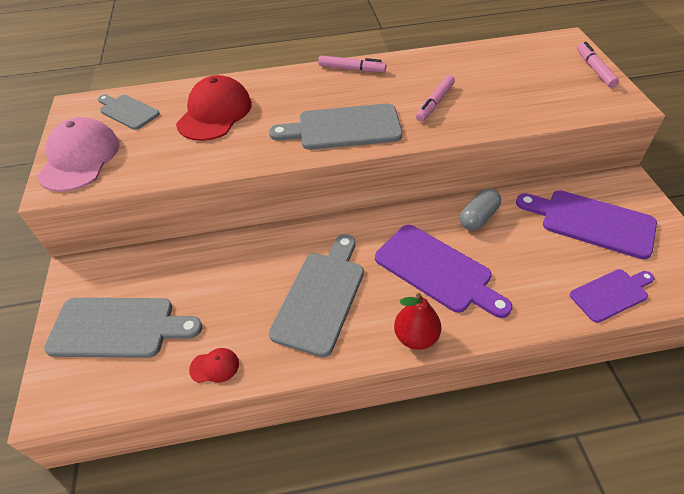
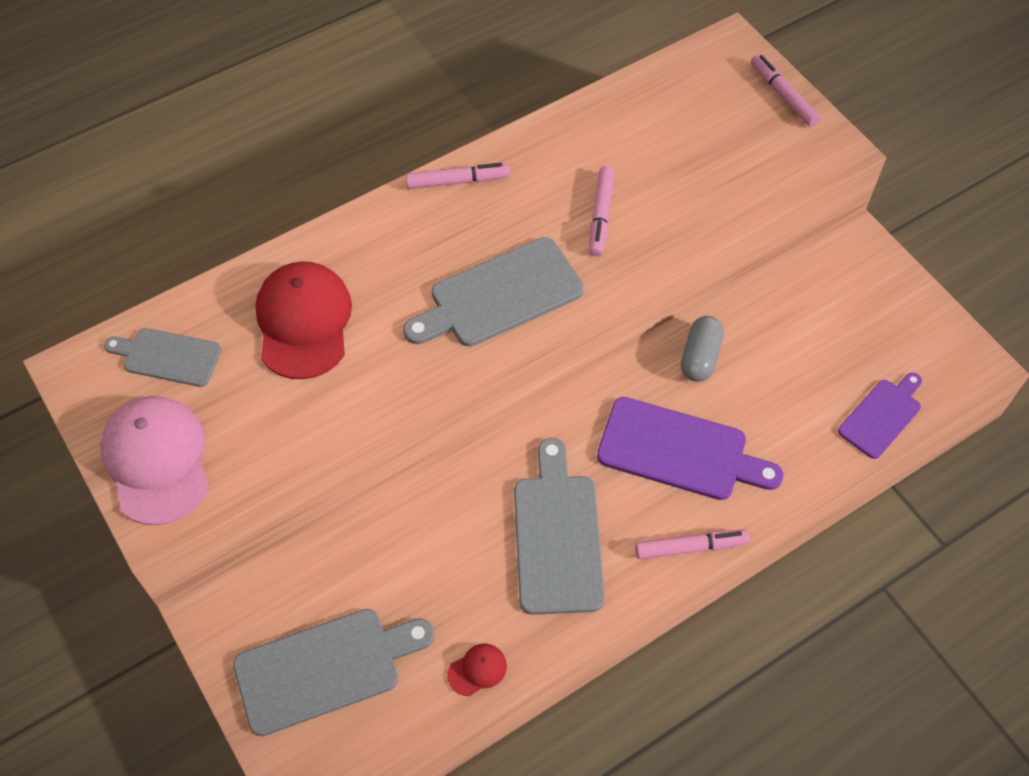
camera: 25 degrees left, 10 degrees up
(416, 337) = (690, 547): red pear -> pink marker
(591, 222) = (834, 321): purple cutting board -> none

